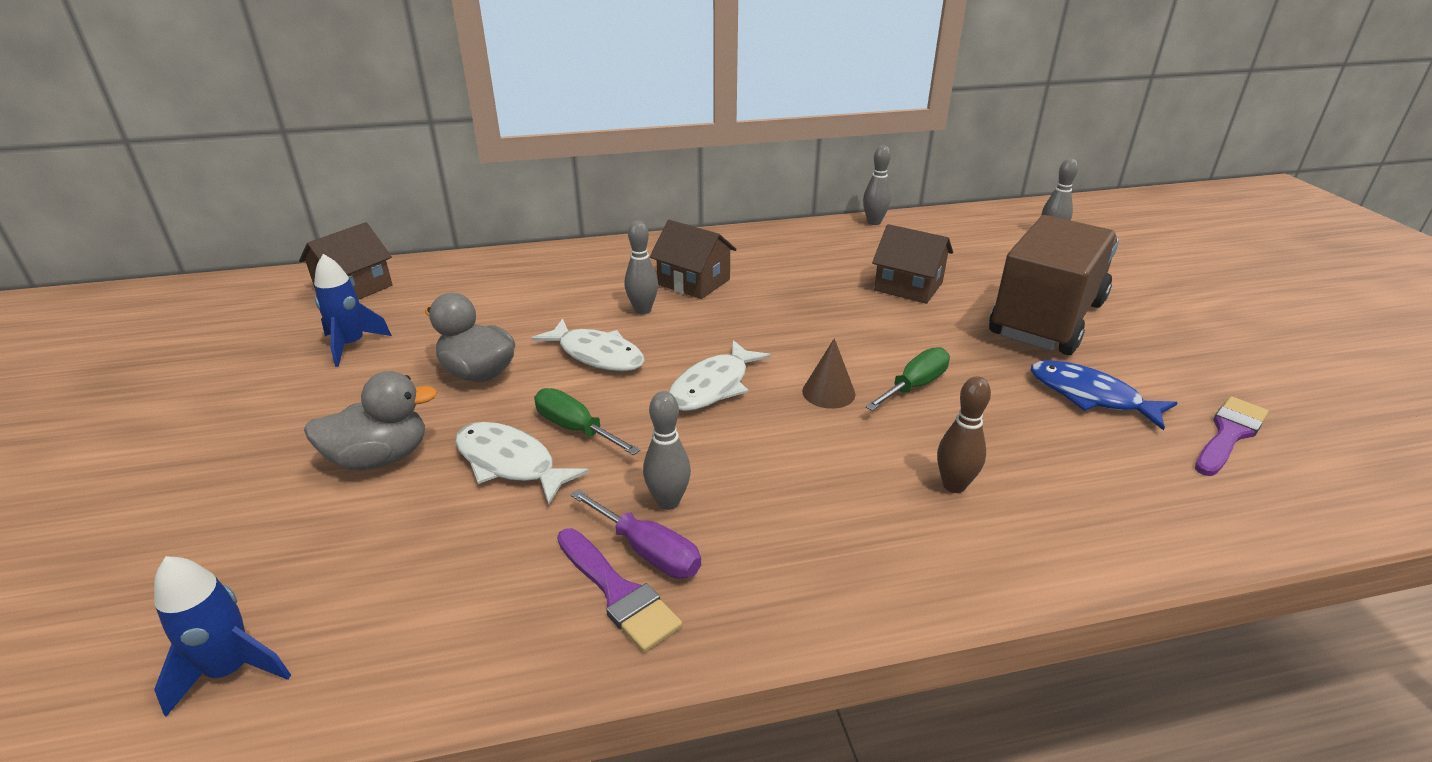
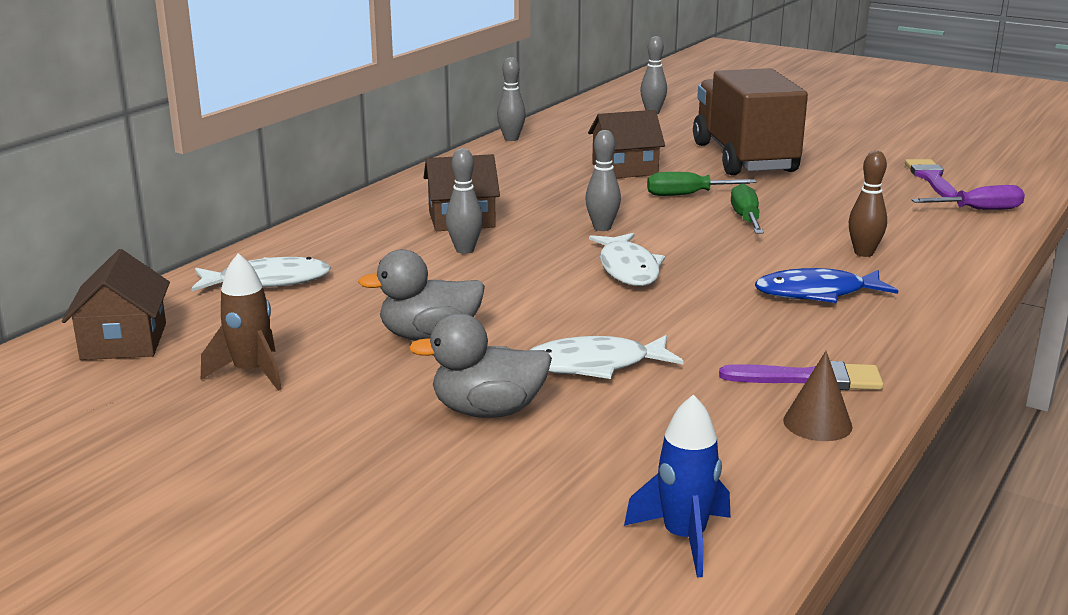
camera: 45 degrees left, 10 degrees down
(351, 345) = (251, 373): blue rocket -> brown rocket
(380, 458) = (488, 411): grey duck -> grey duck turned 120 degrees counterclockwise
(575, 428) = (591, 329): green screwdriver -> green screwdriver (687, 195)
(597, 355) = (499, 288): white fish -> white fish (268, 281)
(648, 551) = (784, 356): purple screwdriver -> purple screwdriver (979, 210)
(668, 501) = (740, 331): grey bowling pin -> grey bowling pin (602, 228)
(828, 392) = (706, 242): brown cone -> brown cone (817, 423)
(1090, 396) = (842, 187): blue fish -> blue fish (817, 293)

